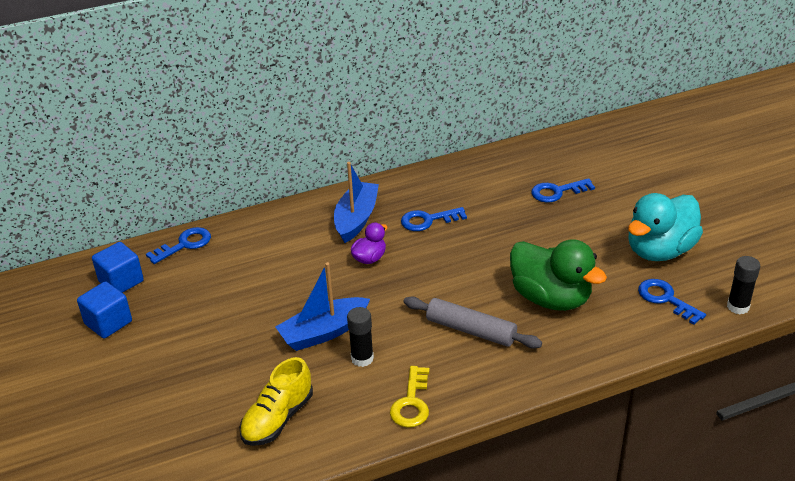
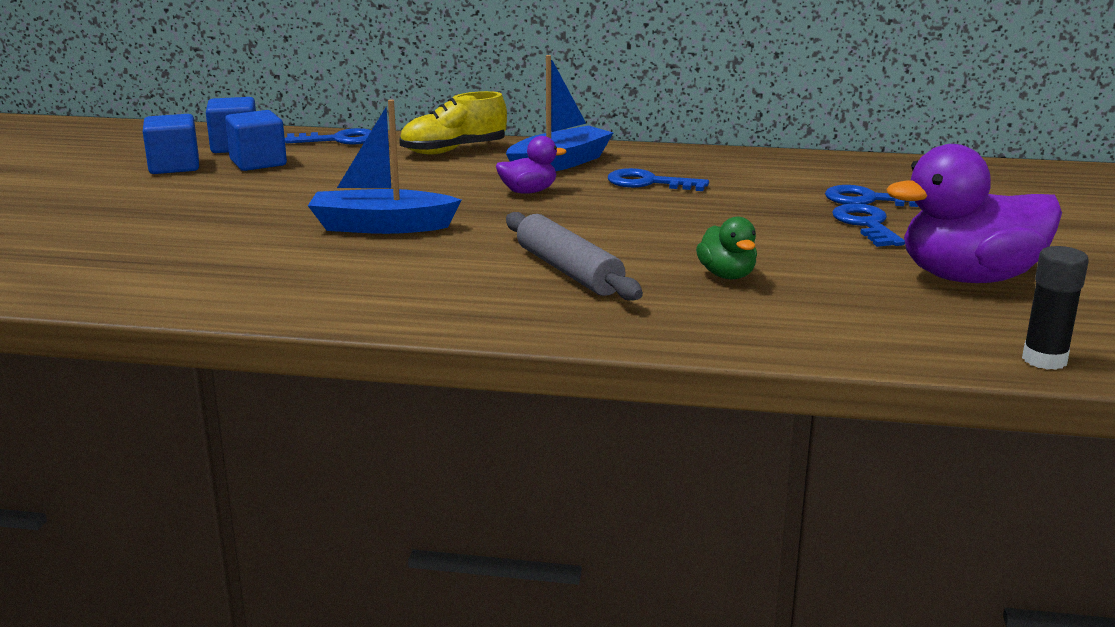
camera: 30 degrees right, 15 degrees down
(162, 294) = (258, 163): none -> blue cube
(278, 418) = (218, 270): yellow shoe -> yellow shoe (454, 150)
(362, 358) = (392, 255): black glue stick -> none
(411, 403) = (393, 304): yellow key -> none
(551, 298) = (727, 275): green duck -> green duck, size x0.49
(659, 250) = (969, 278): turquoise duck -> purple duck
(665, 299) = (916, 320): blue key -> blue key (866, 224)

